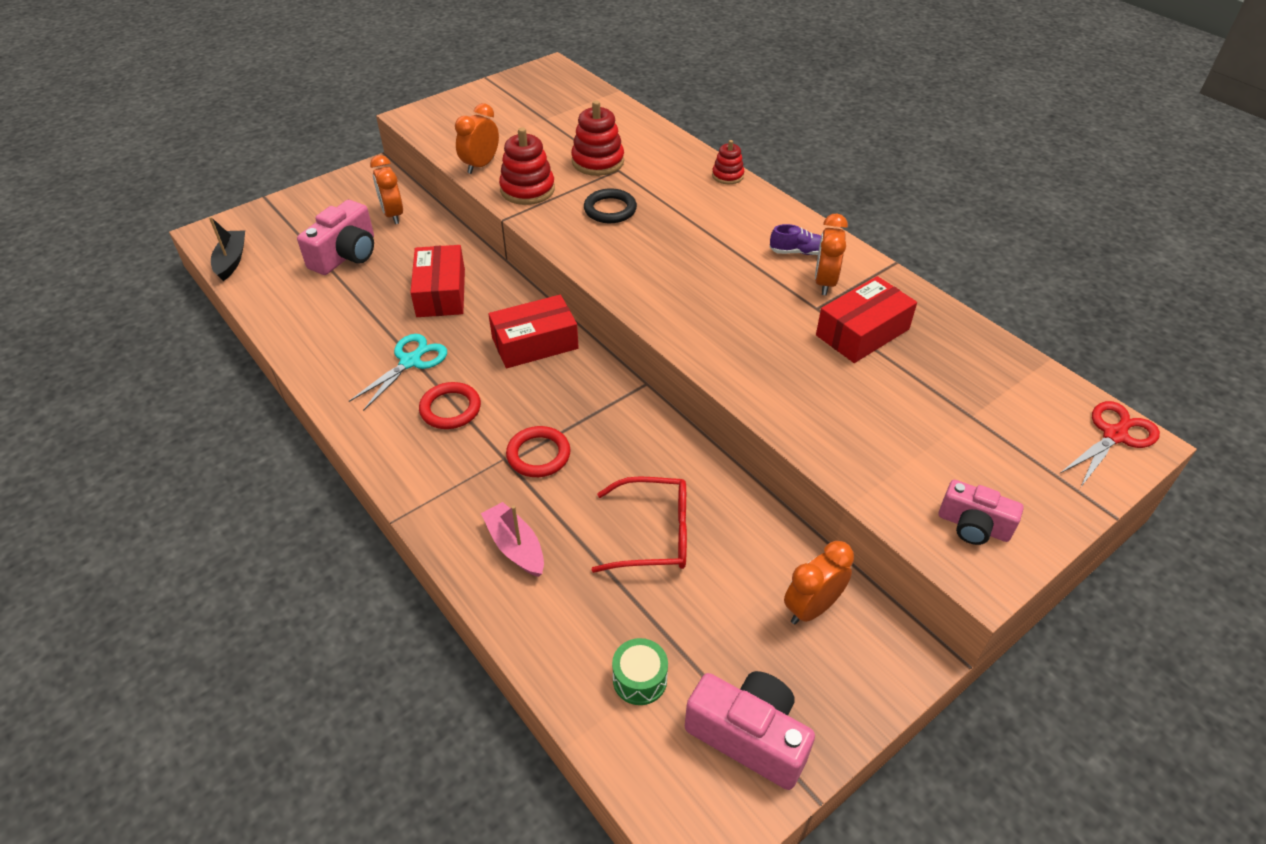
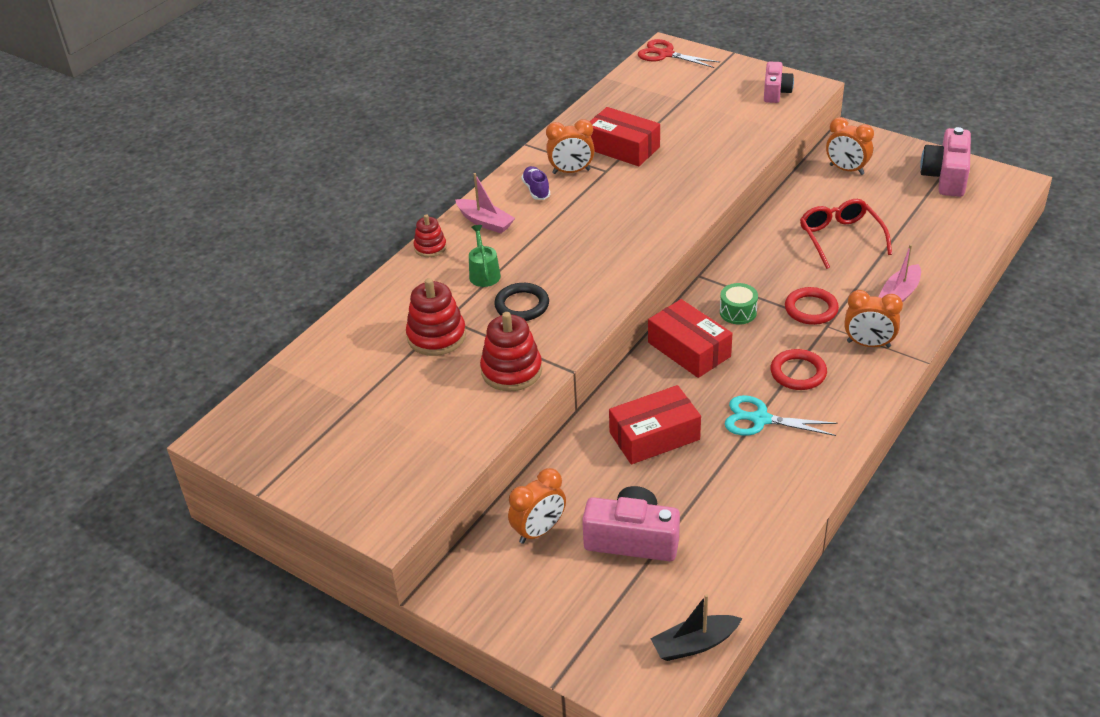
camera: 105 degrees left, 5 degrees down
(480, 165) = (479, 422): orange clock -> orange clock (868, 344)
(639, 679) = (947, 219): green drum -> green drum (738, 312)
(670, 197) = (484, 274): none -> green watering can
(753, 211) = (485, 222): none -> pink boat

